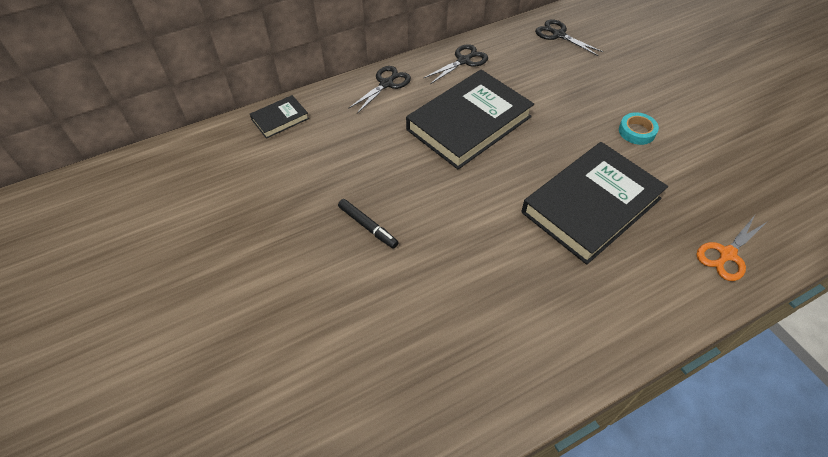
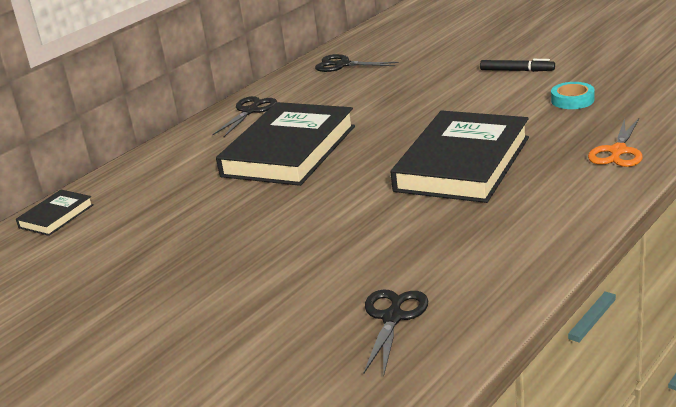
camera: 20 degrees left, 25 degrees down
(368, 226) = (226, 257): black marker -> black marker (517, 70)
(386, 84) = (171, 153): black scissors -> black scissors (393, 318)
(636, 131) = (472, 103): turquoise tape -> turquoise tape (572, 100)

